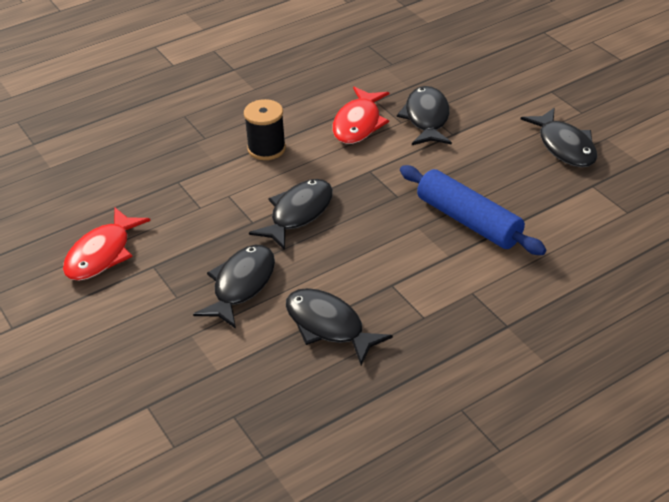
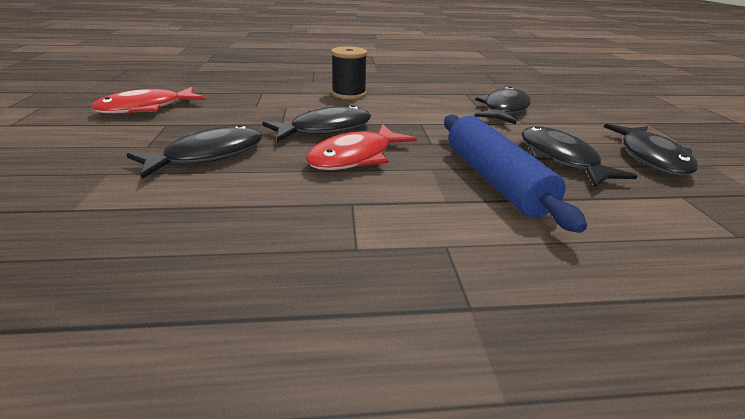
camera: 25 degrees right, 10 degrees down
(328, 326) = (236, 214): black fish -> black fish (560, 159)
(358, 123) = (438, 99): red fish -> red fish (355, 157)

